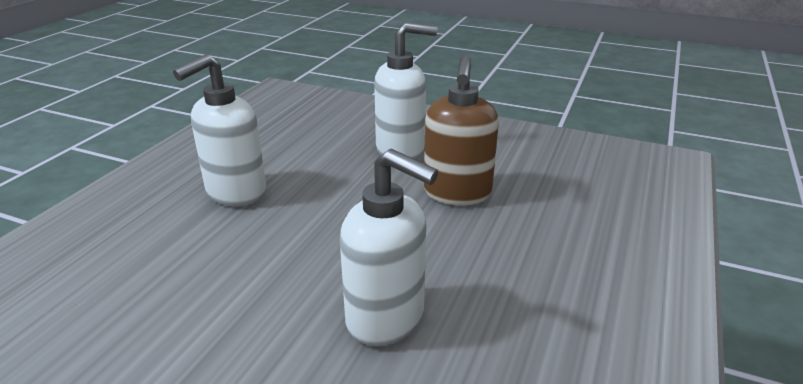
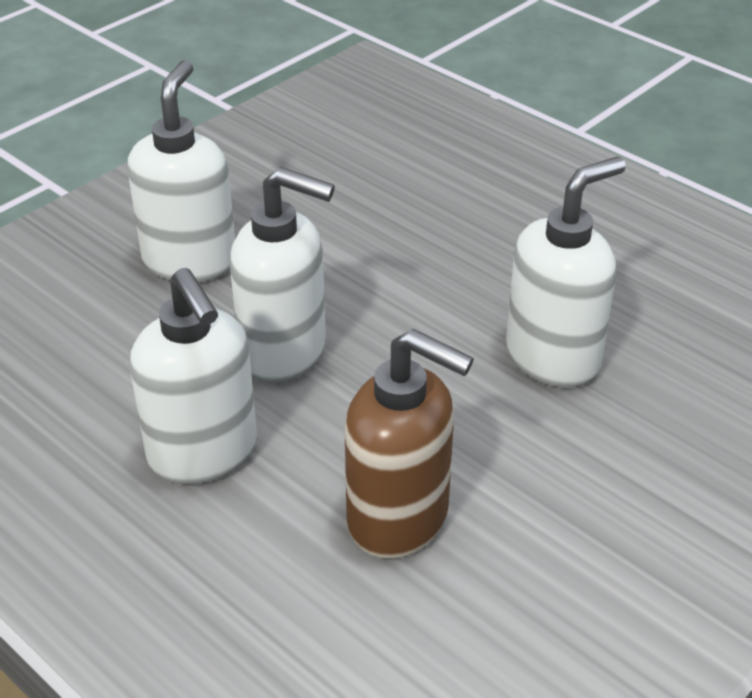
camera: 70 degrees left, 10 degrees up
(334, 198) = (284, 352): none -> white soap dispenser
(457, 193) = (340, 242): brown soap dispenser -> brown soap dispenser (399, 519)

